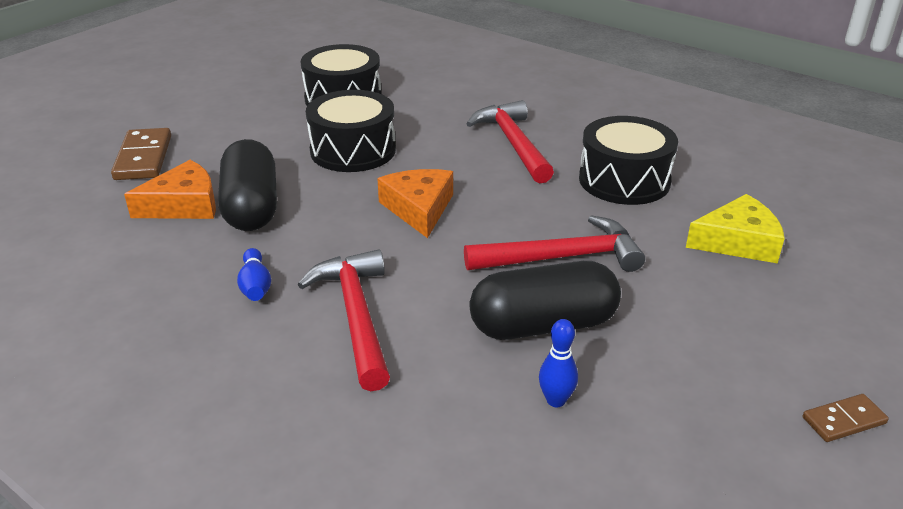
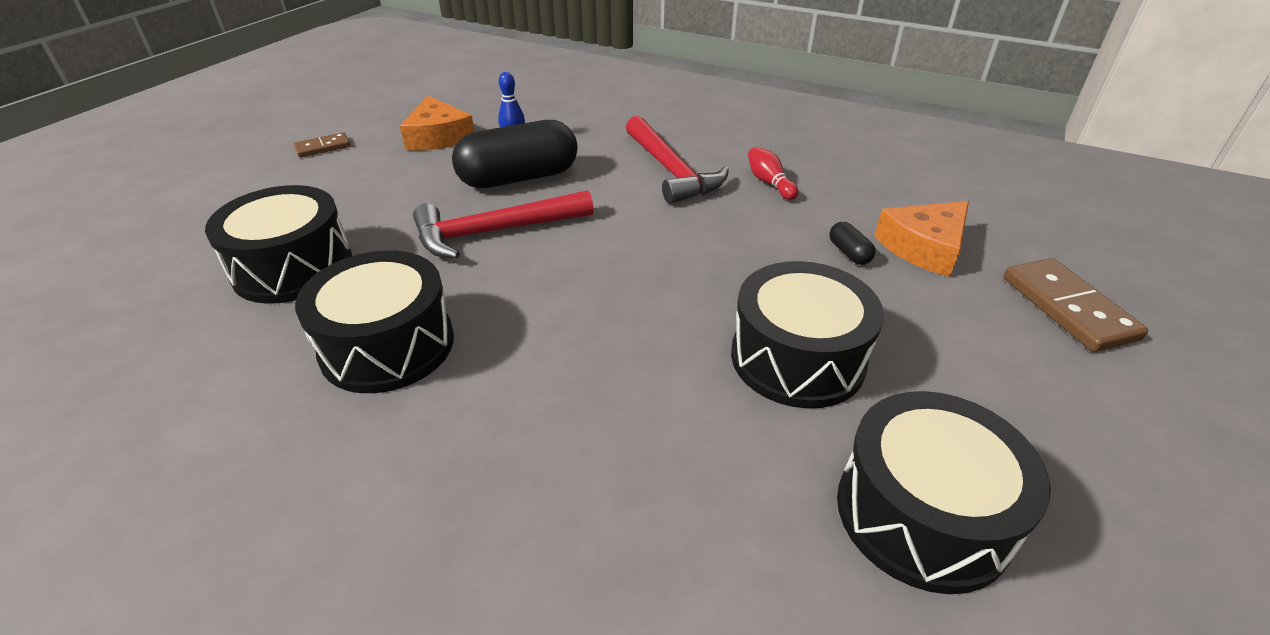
camera: 170 degrees right, 5 degrees up
(251, 207) = (849, 253): black capsule -> black capsule, size x0.40
(255, 286) = (769, 183): blue bowling pin -> red bowling pin
(419, 209) = (658, 270): orange cheese -> orange cheese (438, 136)
(513, 144) = (548, 406): red hammer -> none
(738, 242) = (293, 267): yellow cheese -> black drum

